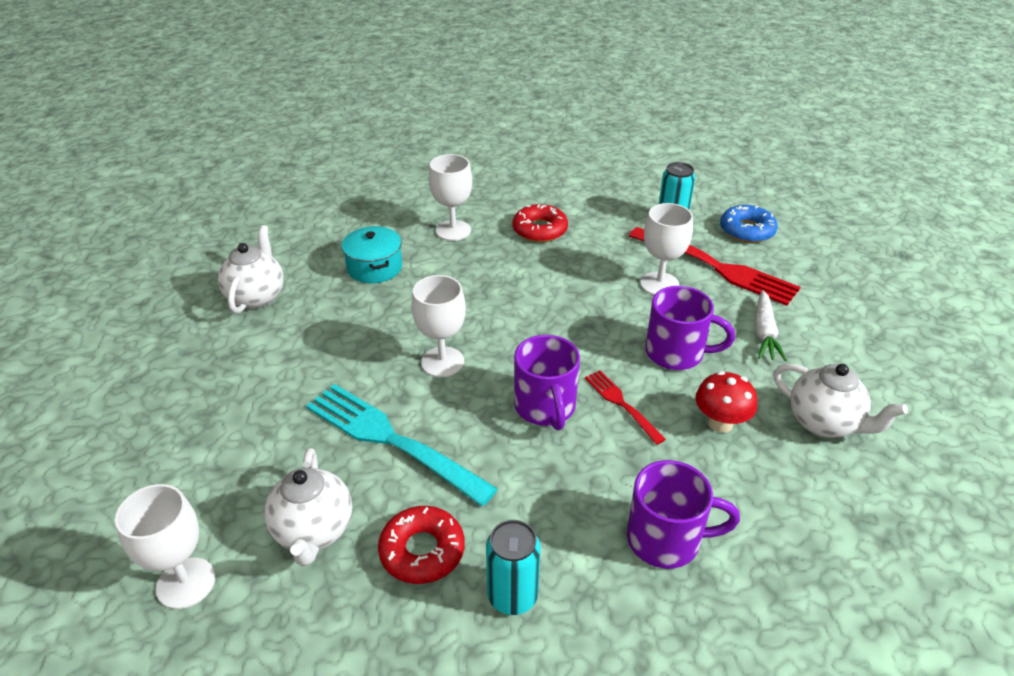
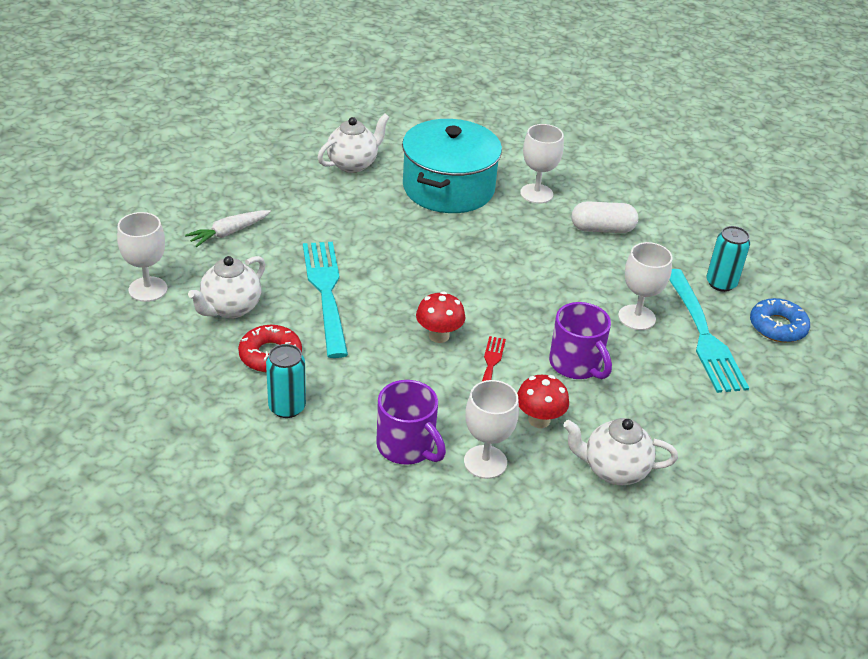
camera: 40 degrees right, 0 degrees up
(374, 267) = (448, 188): turquoise pot -> turquoise pot, size x1.90
(442, 362) = (412, 270): white goblet -> white goblet (485, 462)
(540, 230) = (602, 229): red donut -> white capsule
(545, 407) = (439, 336): purple mug -> red mushroom
(716, 267) = (703, 335): red fork -> turquoise fork
(764, 333) = (666, 396): white carrot -> white carrot (228, 233)
(824, 423) = (613, 470): white teapot -> white teapot turned 105 degrees clockwise

